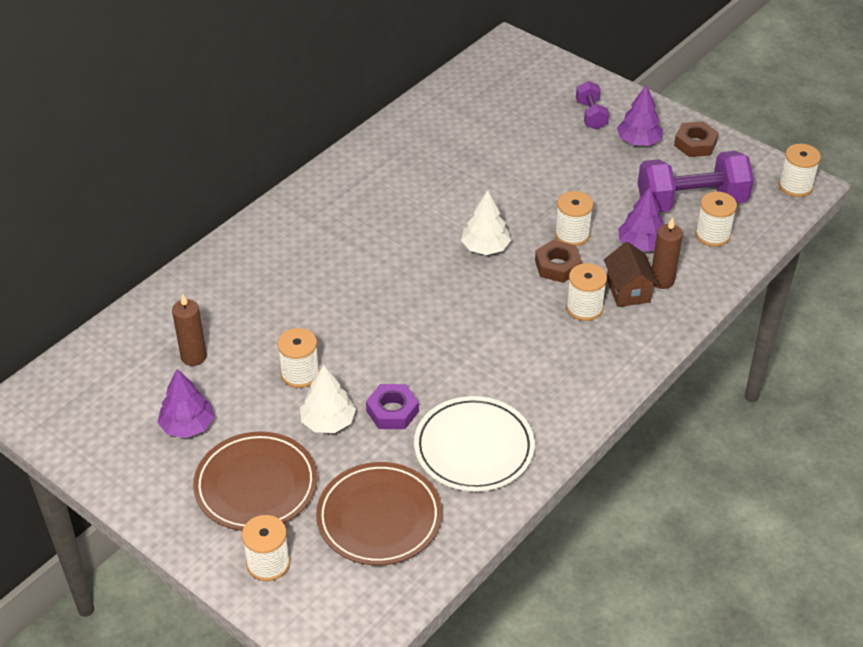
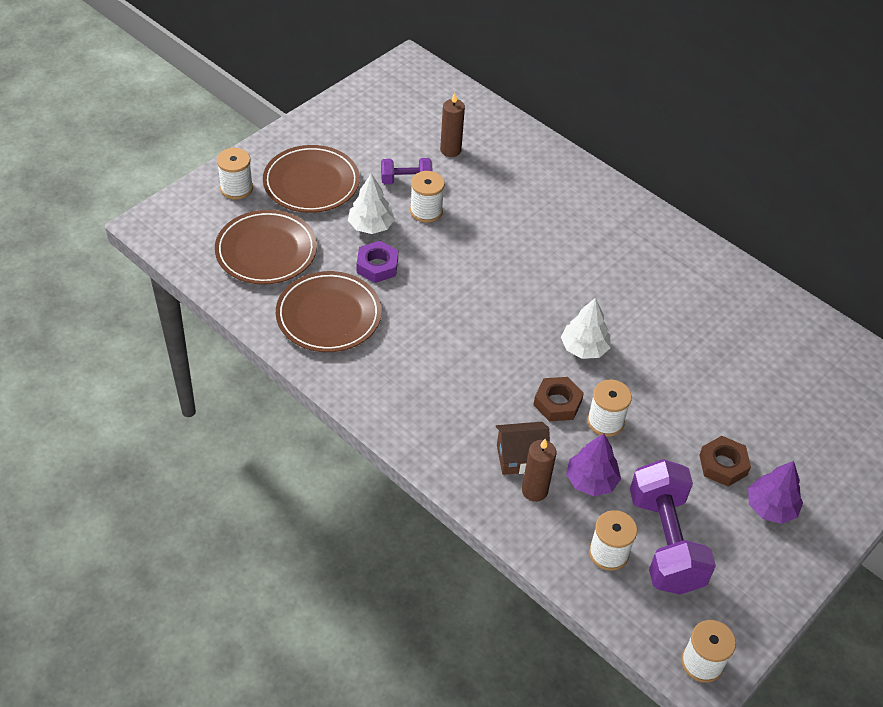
camera: 90 degrees right, 5 degrees up
(187, 426) = (377, 147): purple tree -> none
(474, 448) = (329, 315): white plate -> brown plate
(584, 308) = (496, 417): white spool -> none
(591, 115) = (813, 467): purple dumbbell -> purple dumbbell (406, 180)
(695, 144) = (773, 566): brown nut -> brown nut (723, 465)

